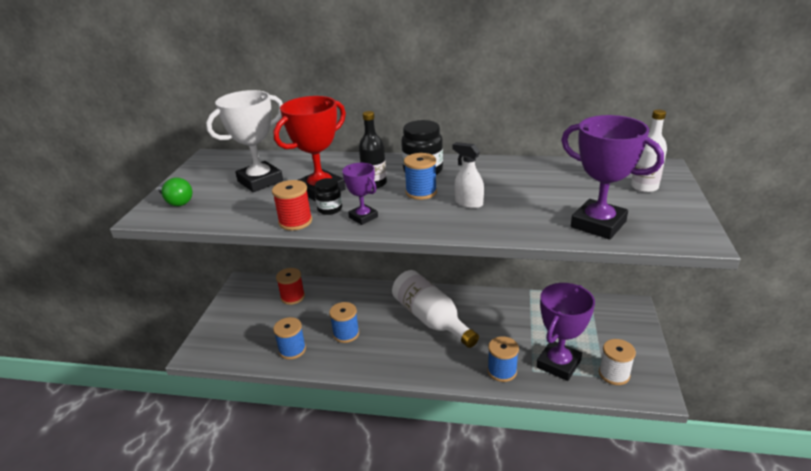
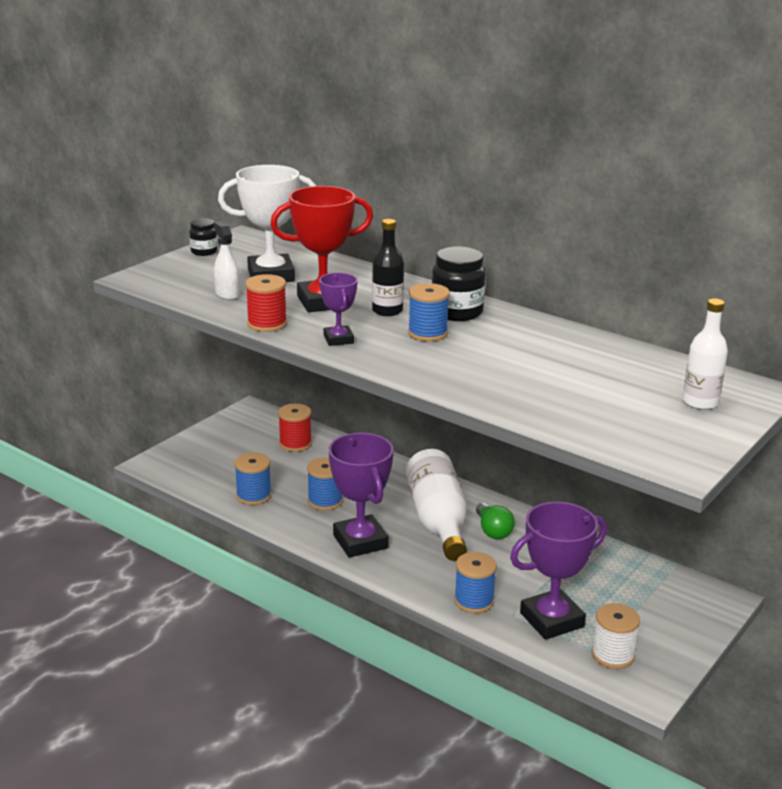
camera: 25 degrees right, 5 degrees down
(177, 201) = (172, 273): green light bulb -> green light bulb (493, 531)
(330, 209) = (313, 322): black jar -> black jar (204, 252)
(468, 203) = (466, 358): white spray bottle -> white spray bottle (227, 294)
(598, 224) = (584, 420): purple trophy -> purple trophy (360, 541)

